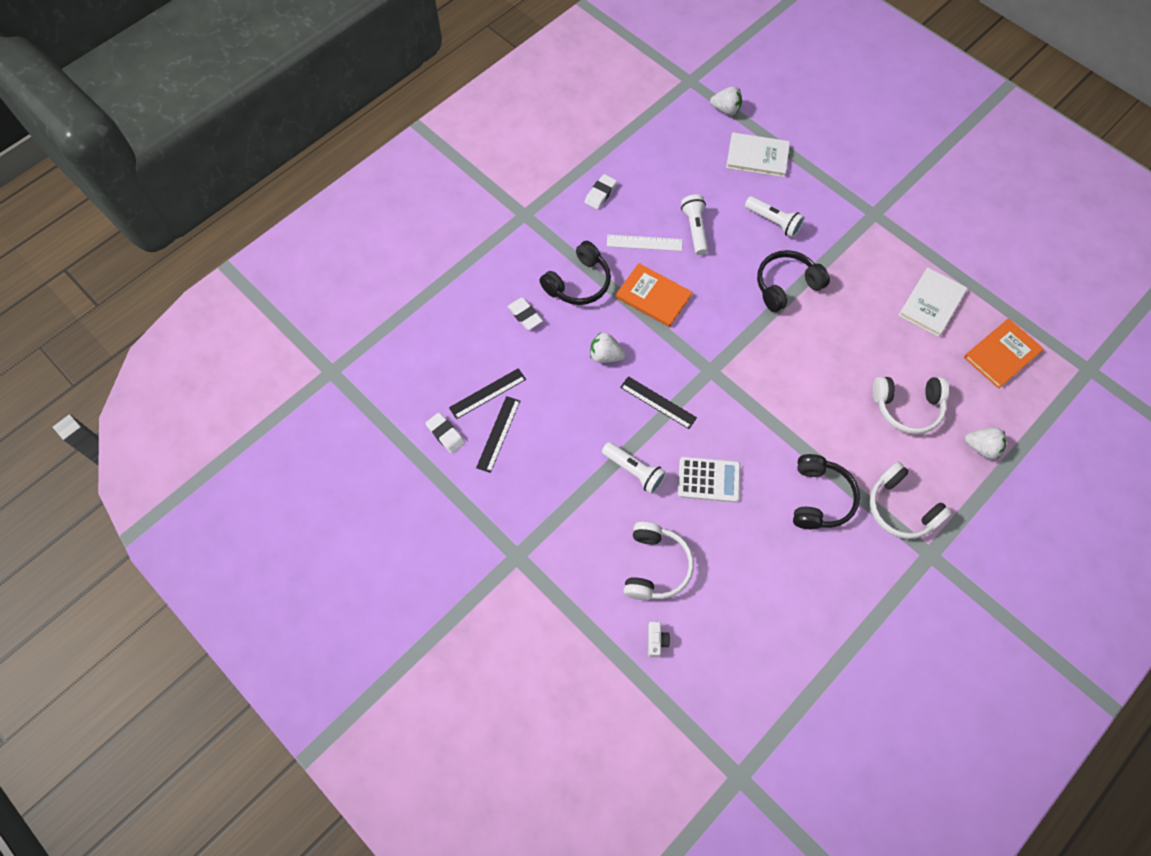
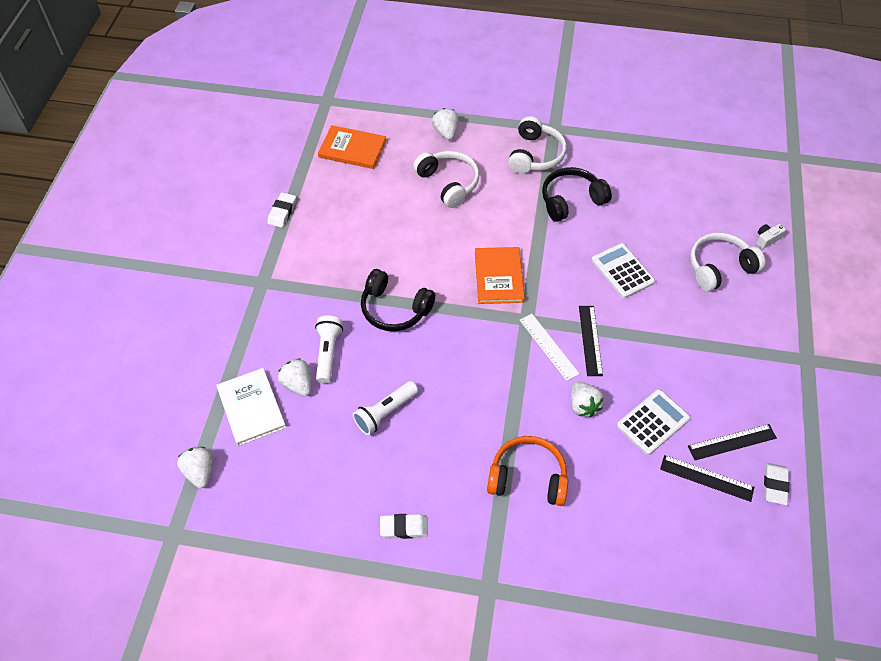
camera: 125 degrees left, 10 degrees down
(525, 315) = (603, 502): white eraser -> white eraser (282, 212)
(556, 392) = (653, 422): none -> white calculator
(578, 283) = (528, 477): black headphones -> orange headphones
(634, 471) = (663, 322): white flashlight -> none
(644, 243) = (435, 447): white ruler -> white ruler (548, 346)
(653, 296) = (490, 404): orange book -> orange book (498, 277)
(758, 191) = (298, 384): none -> white strawberry
(931, 303) = (335, 206): white book -> none

